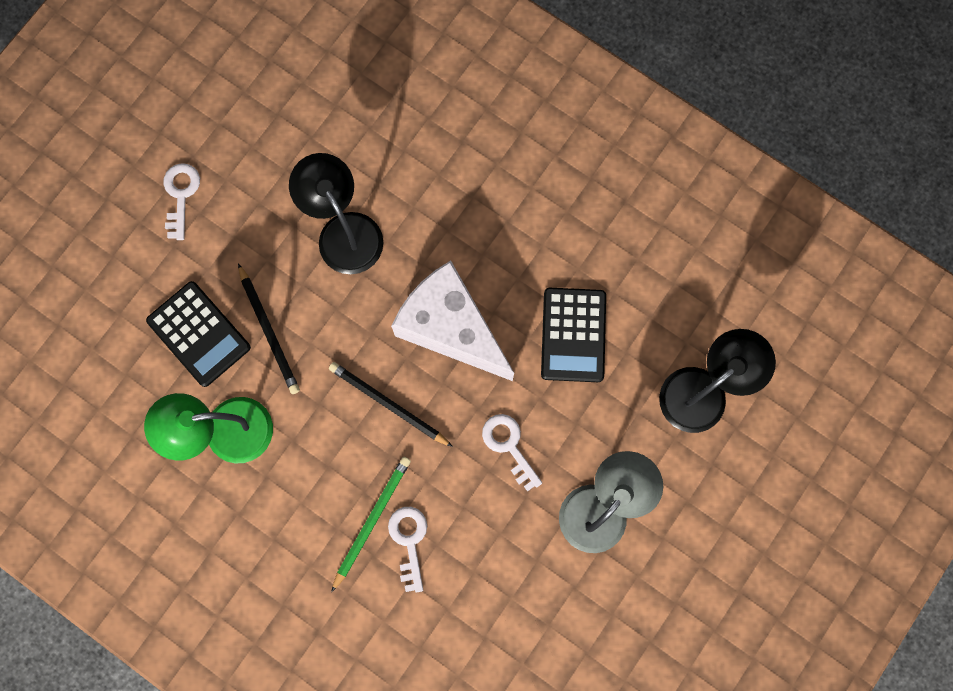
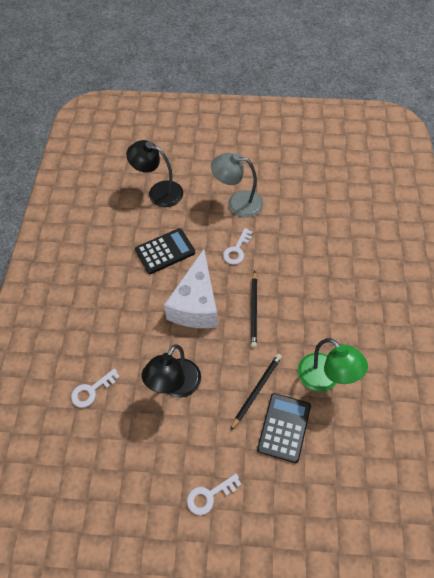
camera: 120 degrees left, 20 degrees down
(371, 521) = (314, 286): green pencil -> none
(409, 541) = (310, 266): white key -> white key (91, 390)

